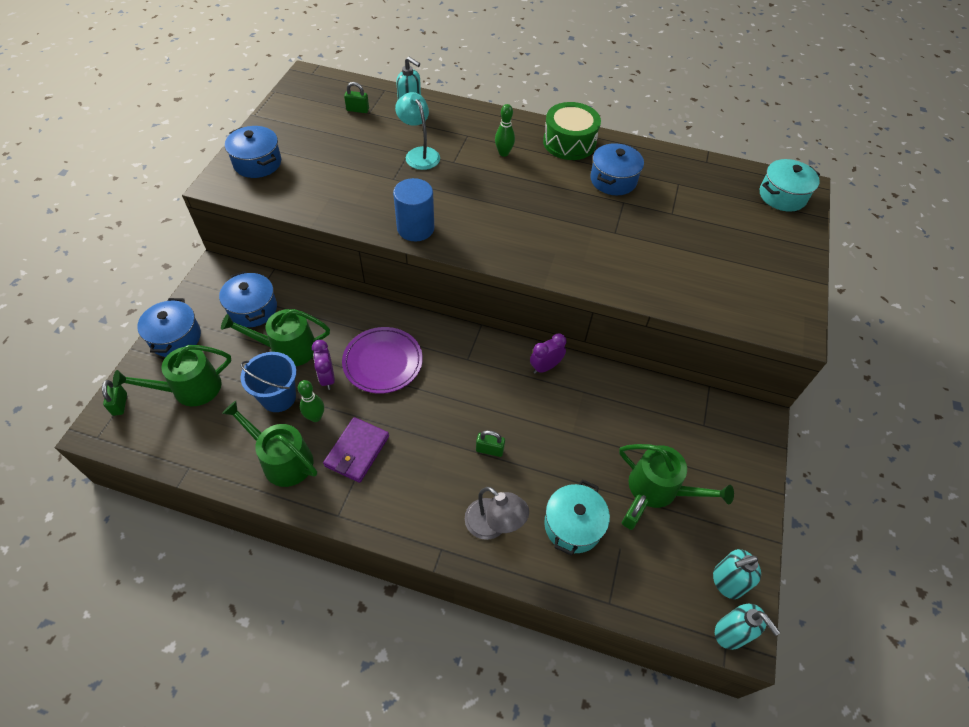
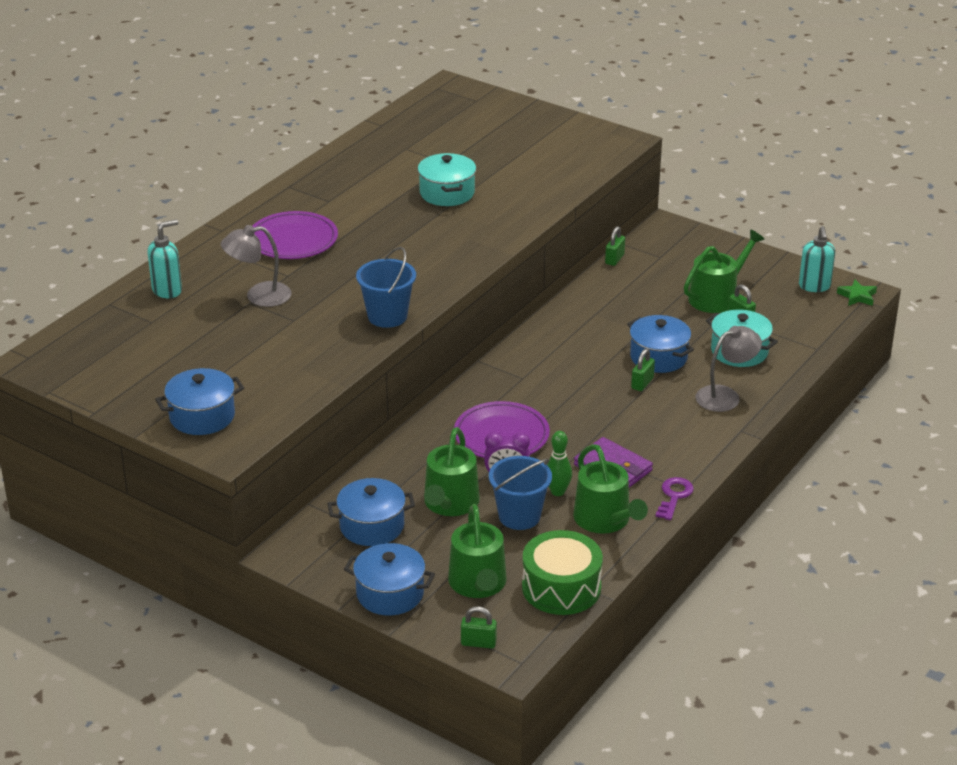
camera: 70 degrees left, 20 degrees down
(282, 460) = (605, 520): green watering can -> green watering can turned 75 degrees counterclockwise
(325, 508) = (674, 496): none -> purple key
(357, 110) = (140, 329): green padlock -> green padlock (614, 259)
(415, 228) = (387, 316): blue cylinder -> blue bucket
(419, 154) = (259, 296): turquoise lamp -> grey lamp
(503, 153) = (293, 240): green bowling pin -> purple plate
(545, 367) = (554, 330): purple clock -> none
(569, 142) = (300, 196): green drum -> green drum (561, 587)
(613, 180) = (379, 183): blue pot -> blue pot (658, 357)
(730, 633) = (857, 296): turquoise soap dispenser -> green star
(782, 196) = (455, 99): turquoise pot -> turquoise pot (447, 193)

